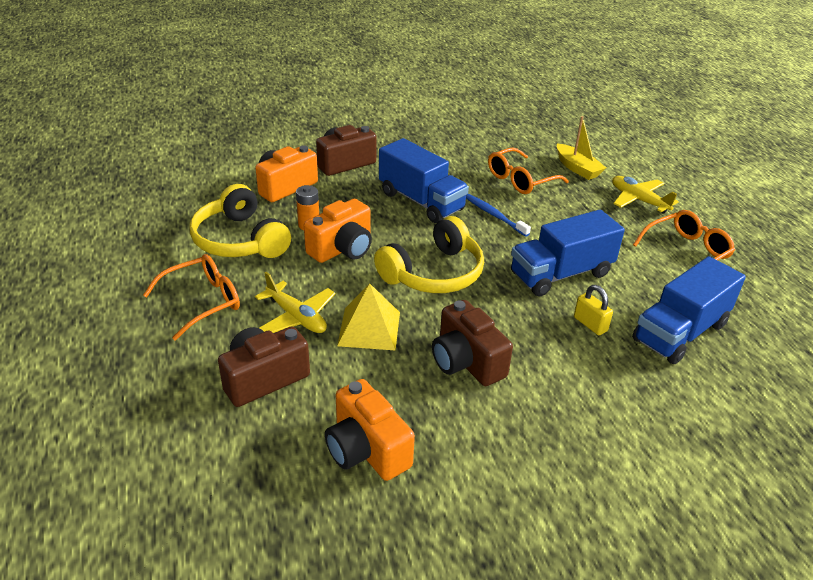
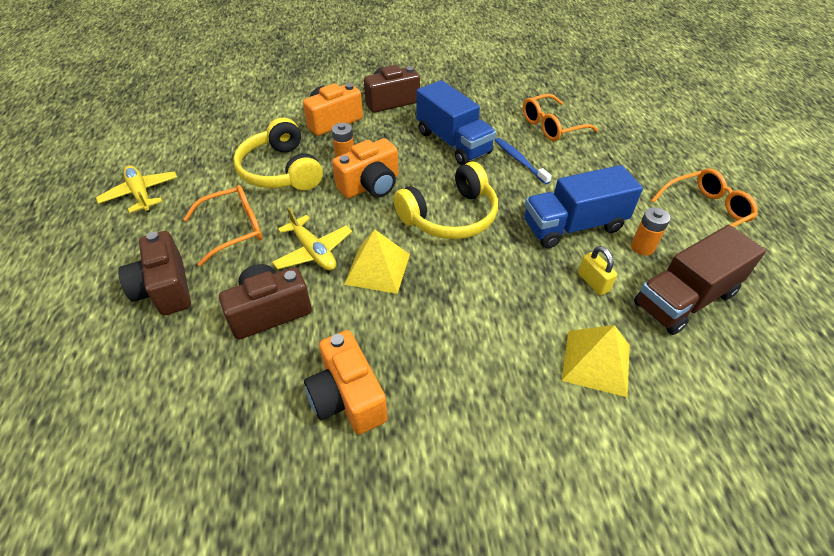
camera: 10 degrees right, 10 degrees up
(466, 361) = (463, 312): brown camera -> brown camera (165, 289)
(577, 168) = (609, 117): yellow boat -> none
(606, 395) = (596, 362): none -> yellow pyramid
(632, 289) = (642, 247): none -> orange battery
(638, 200) = (665, 153): yellow plane -> yellow plane (141, 194)
(680, 332) = (685, 299): blue truck -> brown truck

